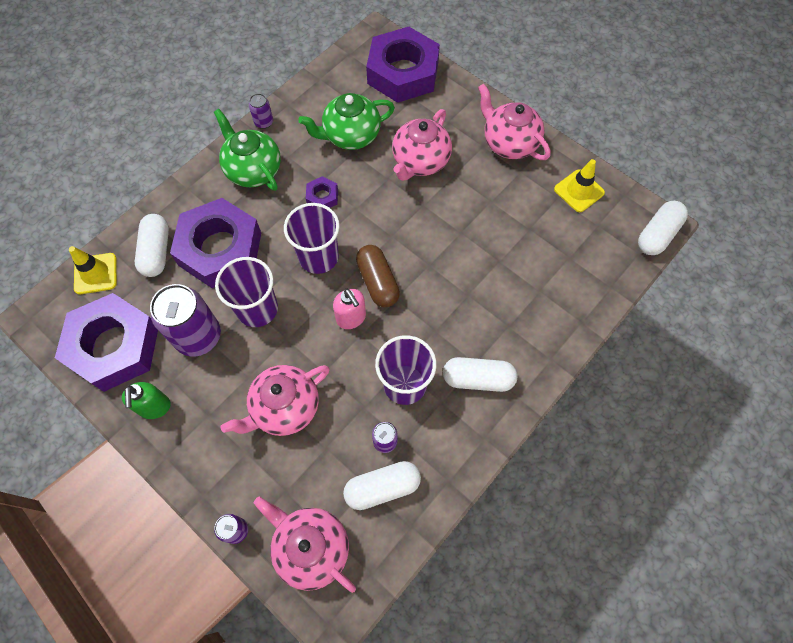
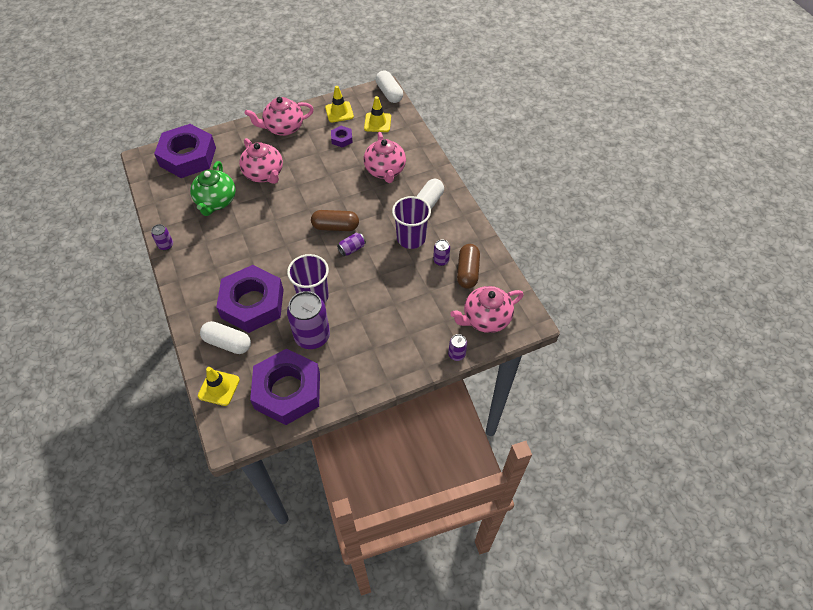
camera: 65 degrees left, 10 degrees down
(154, 407) = (349, 377): green soap dispenser -> none
(253, 170) = (202, 264): green teapot -> none
(285, 407) = (391, 303): pink teapot -> pink teapot (385, 171)
(318, 257) = (297, 250): purple cup -> none
(322, 197) = (253, 233): purple nut -> purple nut (342, 139)
(351, 318) = (352, 249): pink soap dispenser -> purple can
(382, 487) = (467, 272): white capsule -> brown capsule
(590, 246) = (377, 122): none -> yellow traffic cone

